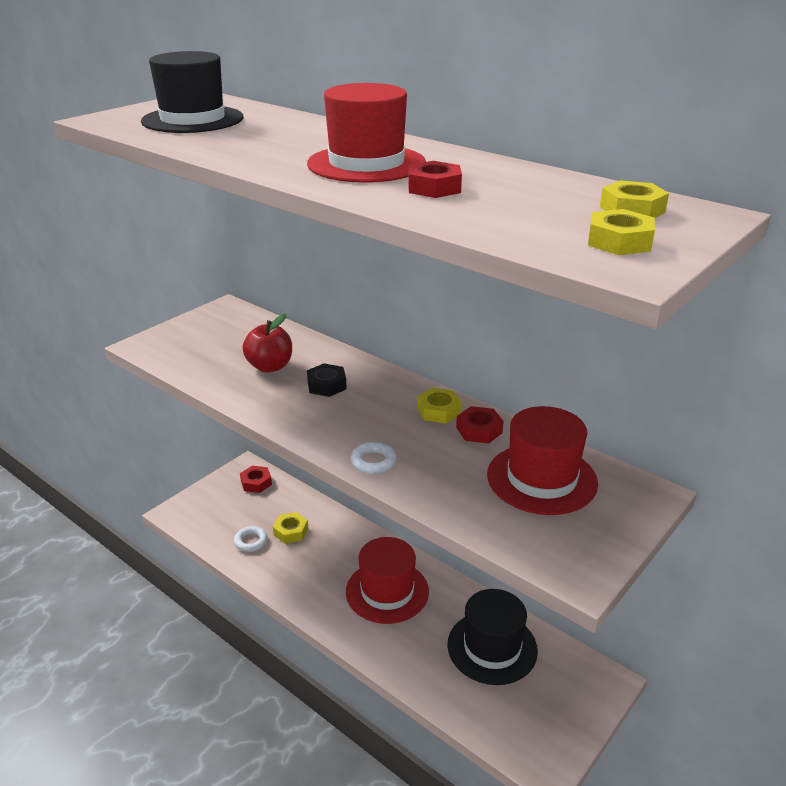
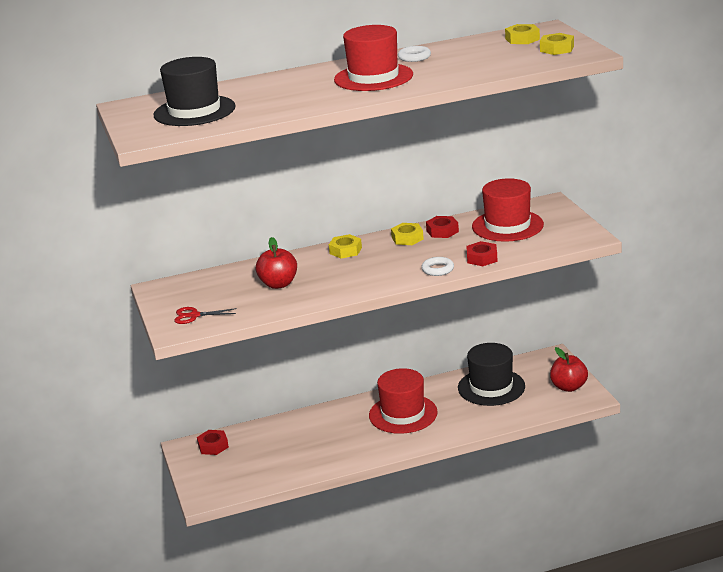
camera: 55 degrees left, 5 degrees down
(178, 344) = (194, 316): none -> red scissors
(251, 541) = (285, 463): white ring -> white ring (414, 57)
(291, 531) = (294, 442): yellow nut -> yellow nut (345, 251)
(326, 385) = (331, 268): black nut -> none
(434, 188) = (437, 69): red nut -> red nut (482, 258)
(551, 730) = (568, 387): none -> red apple

